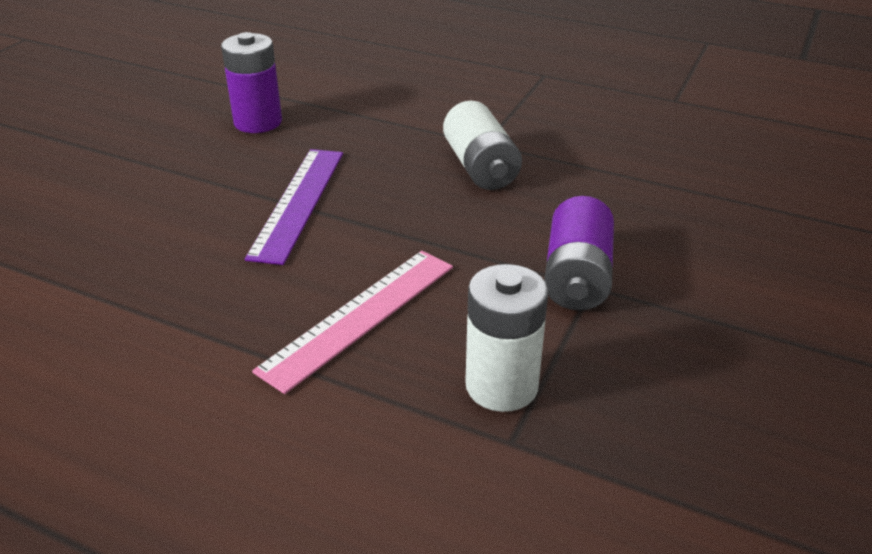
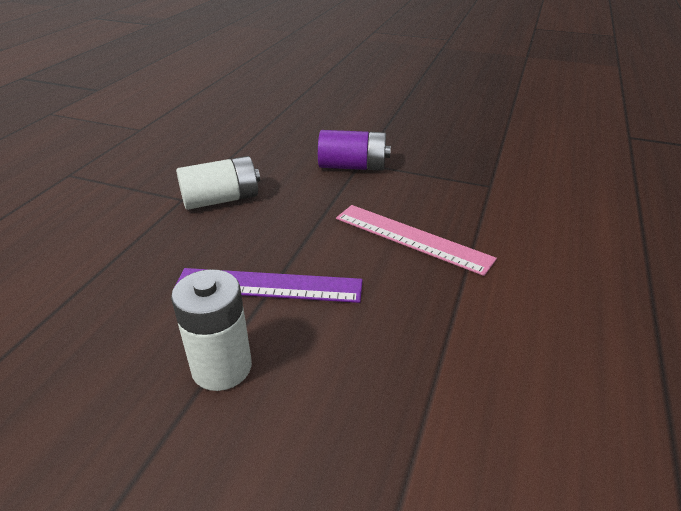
camera: 95 degrees left, 0 degrees up
(258, 122) = (92, 341): purple battery -> none
(501, 386) = (453, 188): white battery -> white battery (222, 367)

